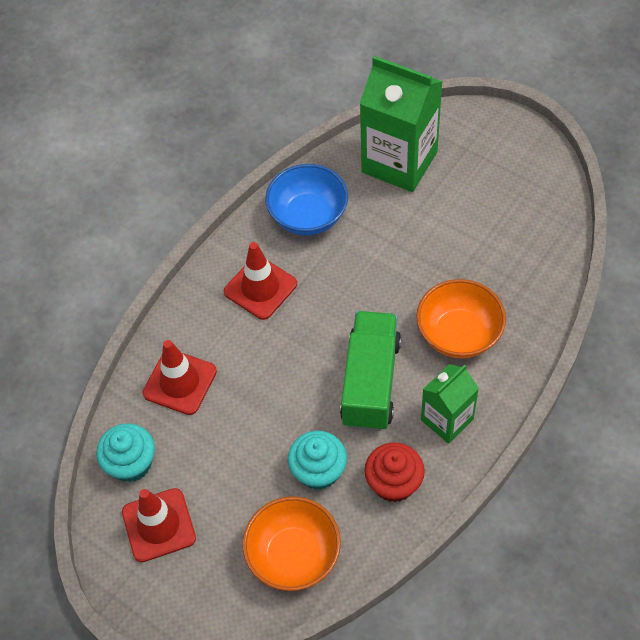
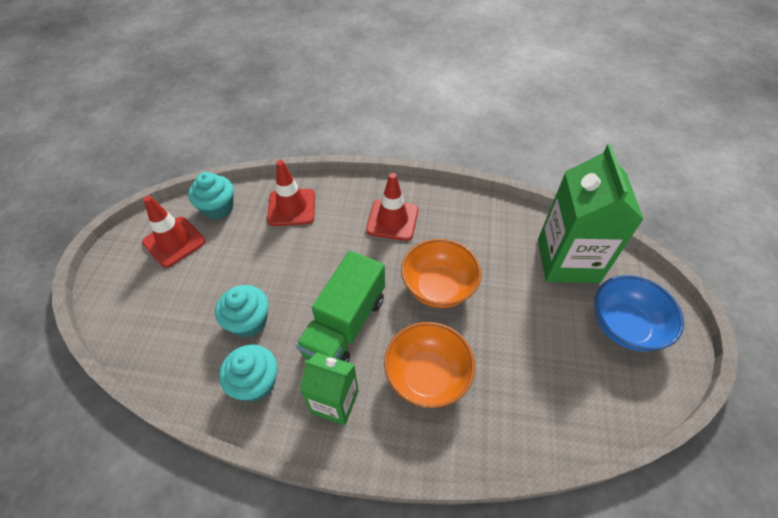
camera: 60 degrees right, 5 degrees down
(294, 555) = (168, 335): orange bowl -> orange bowl (438, 287)
(308, 216) = (473, 223): blue bowl -> blue bowl (624, 326)
(370, 382) = (345, 325): green truck -> green truck turned 135 degrees clockwise
(394, 483) = (255, 383): red cupcake -> turquoise cupcake

